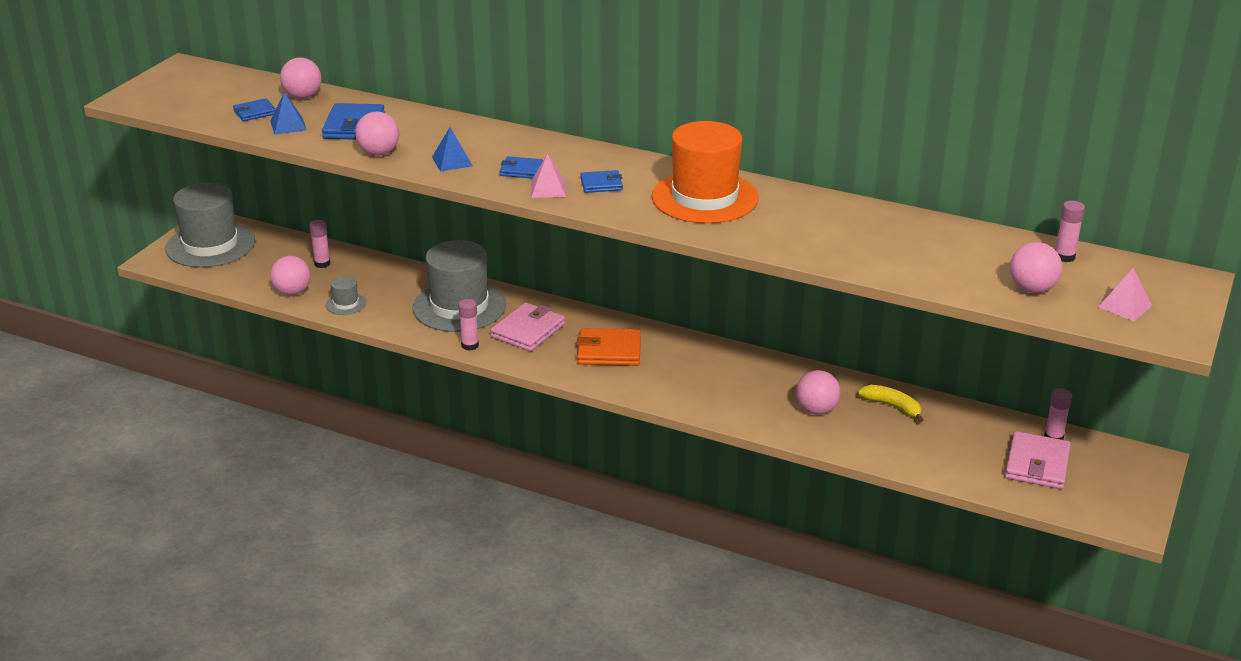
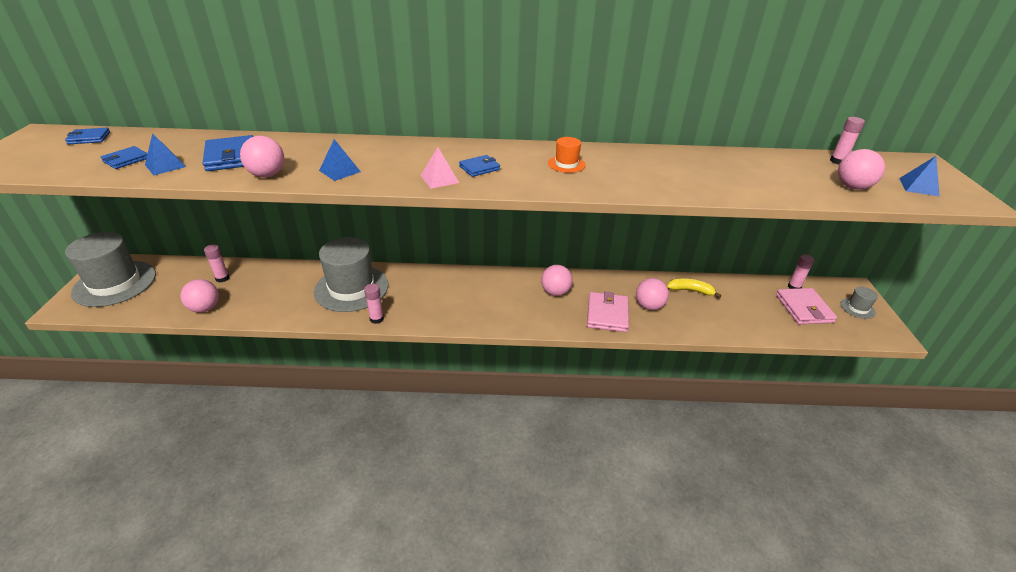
camera: 25 degrees left, 5 degrees up
(303, 96) = (170, 141): pink ball -> pink ball (555, 292)
(346, 304) = (256, 308): grey hat -> grey hat (857, 308)
(521, 170) = (405, 168): blue wallet -> blue wallet (89, 138)
(528, 331) = (414, 295): pink wallet -> pink wallet (607, 314)
(609, 351) = (483, 297): orange wallet -> none
(704, 197) = (566, 164): orange hat -> orange hat, size x0.43
(1125, 306) = (918, 187): pink pyramid -> blue pyramid

